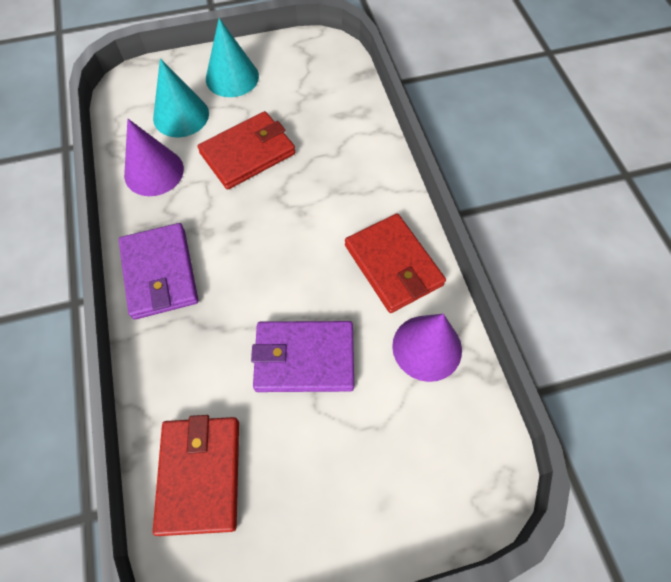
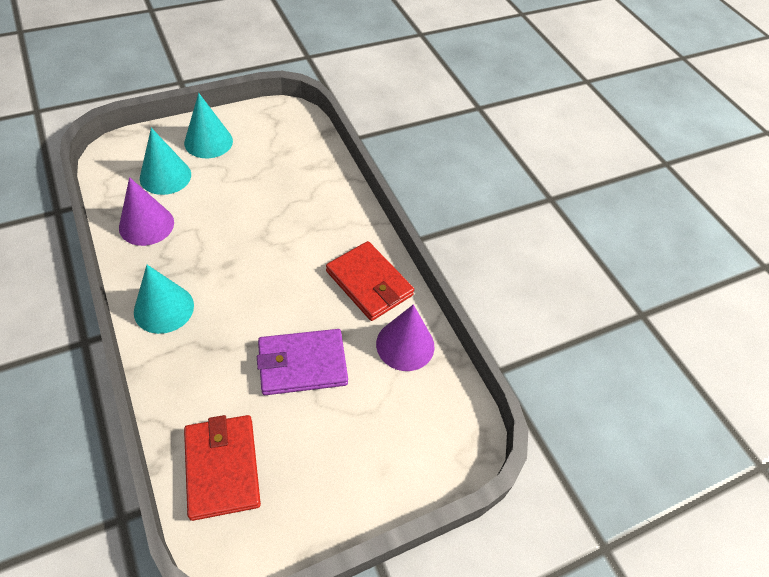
camera: 15 degrees left, 10 degrees down
(160, 273) = (164, 308): purple wallet -> turquoise cone
(248, 153) = (231, 203): red wallet -> none

